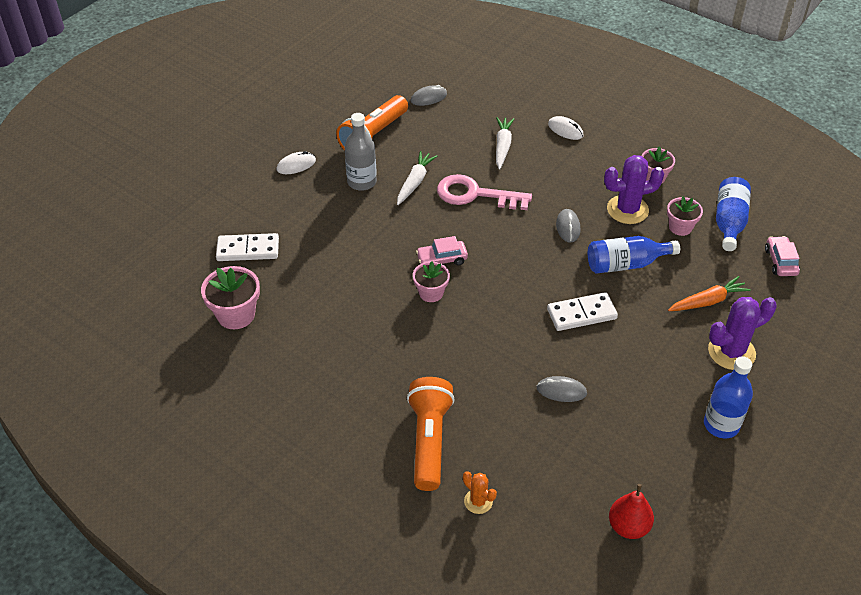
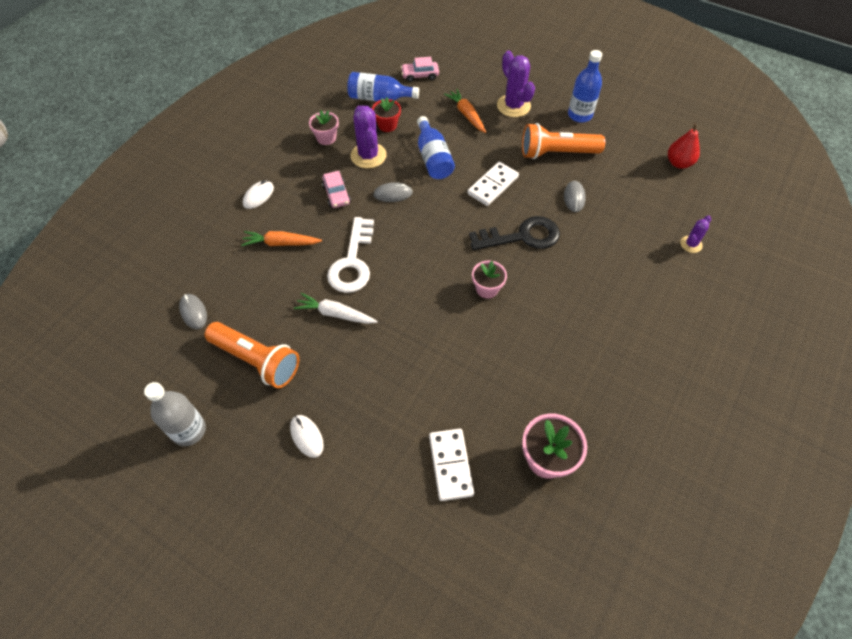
camera: 95 degrees left, 10 degrees up
(362, 182) = (335, 363): grey bottle -> grey bottle (189, 430)
(429, 440) = (647, 278): orange flashlight -> orange flashlight (556, 153)
(442, 259) = (443, 283): pink car -> pink car (336, 194)
(475, 194) = (352, 262): pink key -> white key
(478, 501) = (691, 244): orange cactus -> purple cactus
(501, 331) = (522, 236): none -> black key
(502, 146) = (281, 243): white carrot -> orange carrot
(581, 314) = (493, 185): white domino -> white domino turned 60 degrees clockwise
(680, 227) = (387, 125): pink flower pot -> red flower pot

